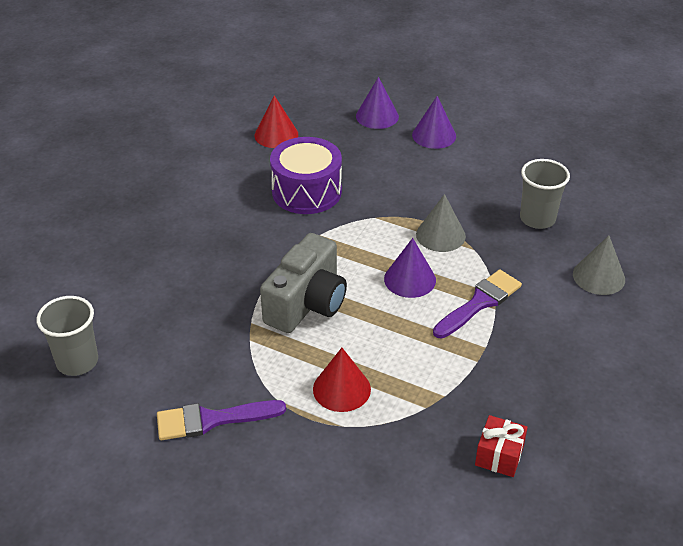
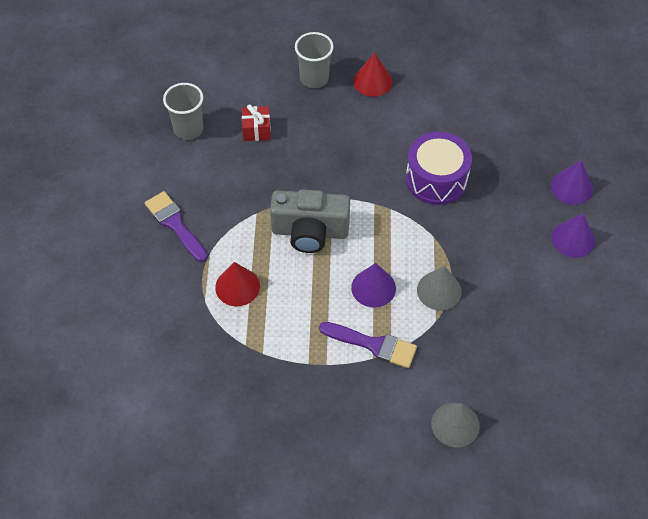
camera: 65 degrees right, 15 degrees up
(276, 135) = (495, 128): red cone -> red cone (372, 81)
(499, 456) = (222, 407): red gift -> red gift (256, 130)
(537, 219) = (505, 356): grey cup -> grey cup (314, 78)

